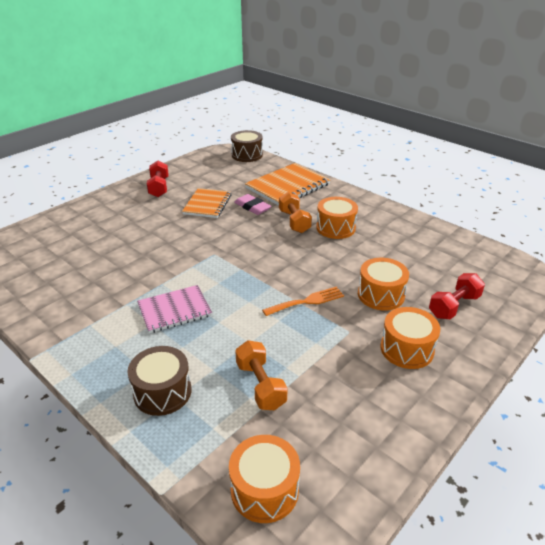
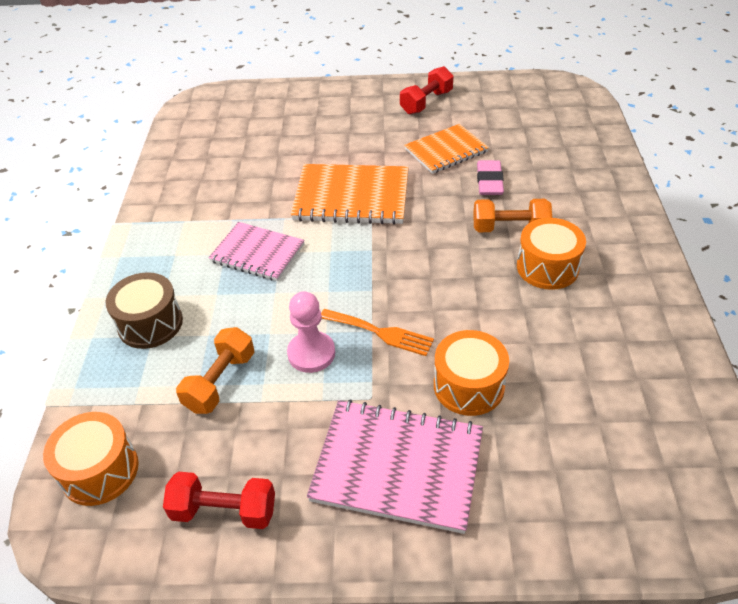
camera: 50 degrees right, 10 degrees up
(247, 155) = (585, 105): brown drum -> none
(287, 186) = (572, 176): orange notebook -> orange notebook (351, 197)
(288, 335) = (311, 353): none -> pink pawn
(294, 221) = (510, 228): orange dumbbell -> orange dumbbell turned 60 degrees clockwise
(406, 349) = (397, 467): orange drum -> pink notebook
(454, 306) = (534, 469): red dumbbell -> red dumbbell (224, 510)

